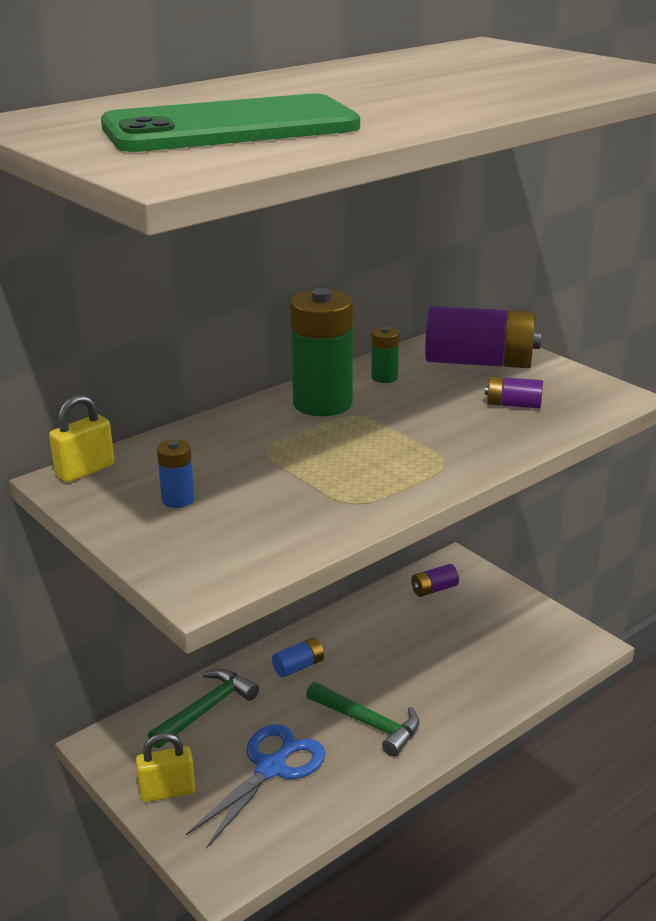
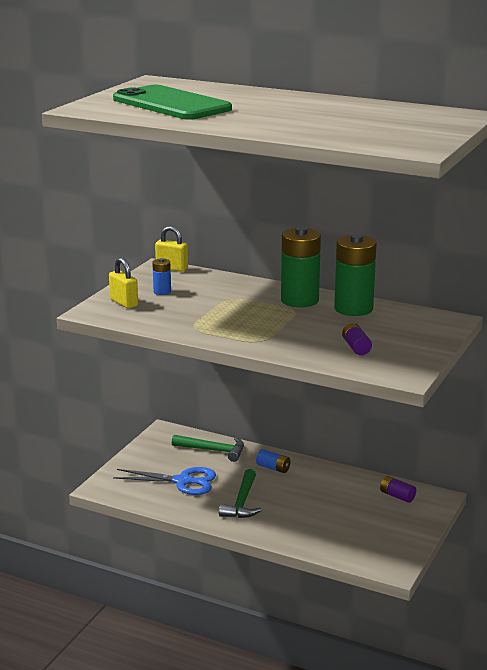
camera: 65 degrees right, 5 degrees down
(167, 791) = (144, 457): yellow padlock -> yellow padlock (124, 303)
(384, 377) = (353, 309): green battery -> green battery, size x2.13
(479, 362) = (409, 330): purple battery -> none

